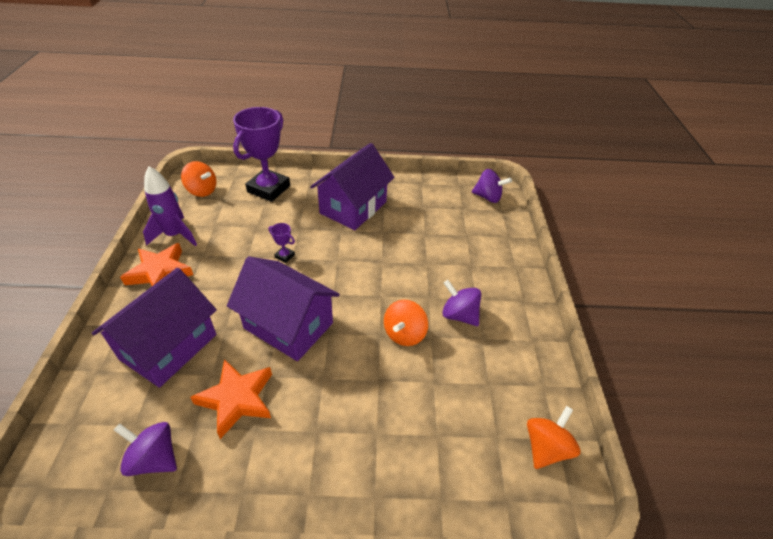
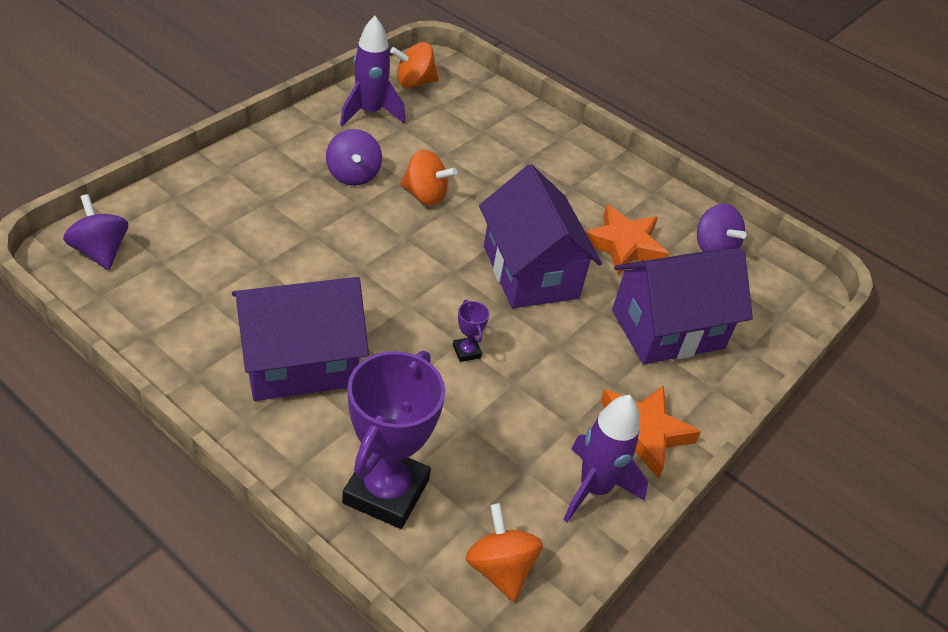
camera: 145 degrees left, 0 degrees up
(269, 189) = (386, 491): purple trophy -> purple trophy turned 45 degrees counterclockwise
(404, 334) = (425, 195): orange spinning top -> orange spinning top turned 45 degrees clockwise
(522, 378) = (369, 113): none -> purple rocket

